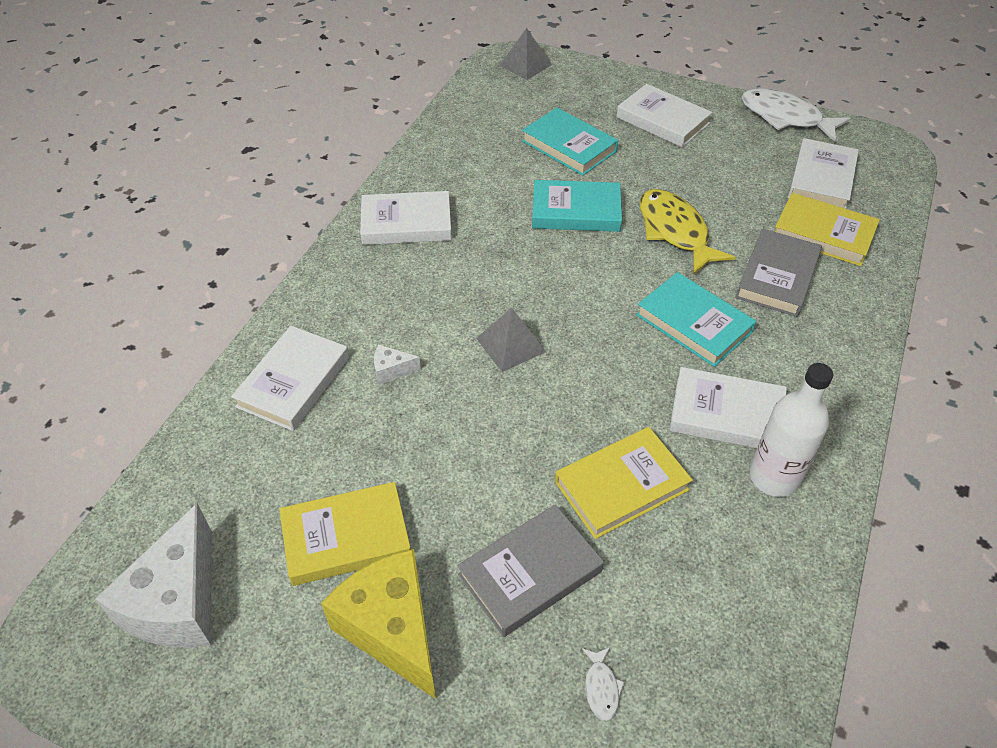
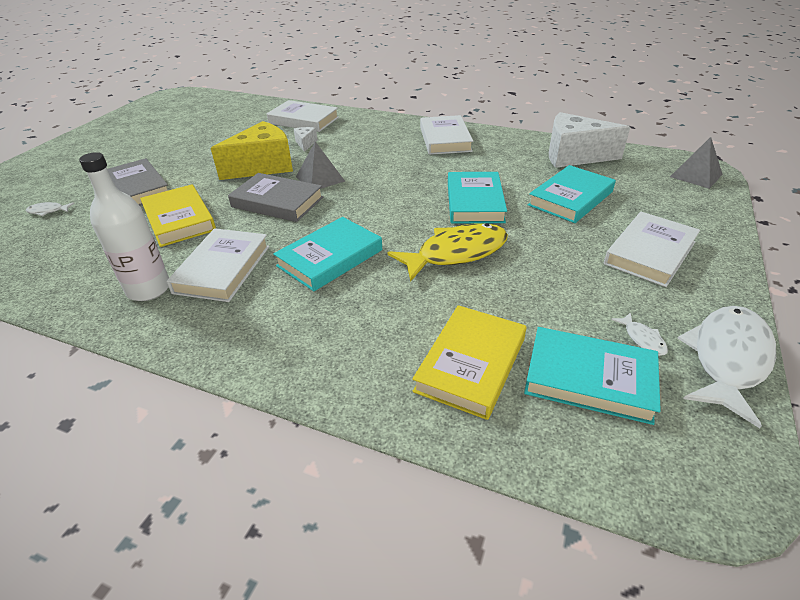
camera: 90 degrees right, 10 degrees down
(178, 602) = (180, 111): white cheese -> white cheese (574, 156)
(346, 537) = (192, 141): yellow book -> none
(392, 629) = (130, 155): yellow cheese -> yellow cheese (263, 166)
(773, 147) = (642, 339): none -> white fish
(777, 277) = (391, 316): grey book -> grey book (277, 202)
(821, 179) = (589, 379): white book -> turquoise book

